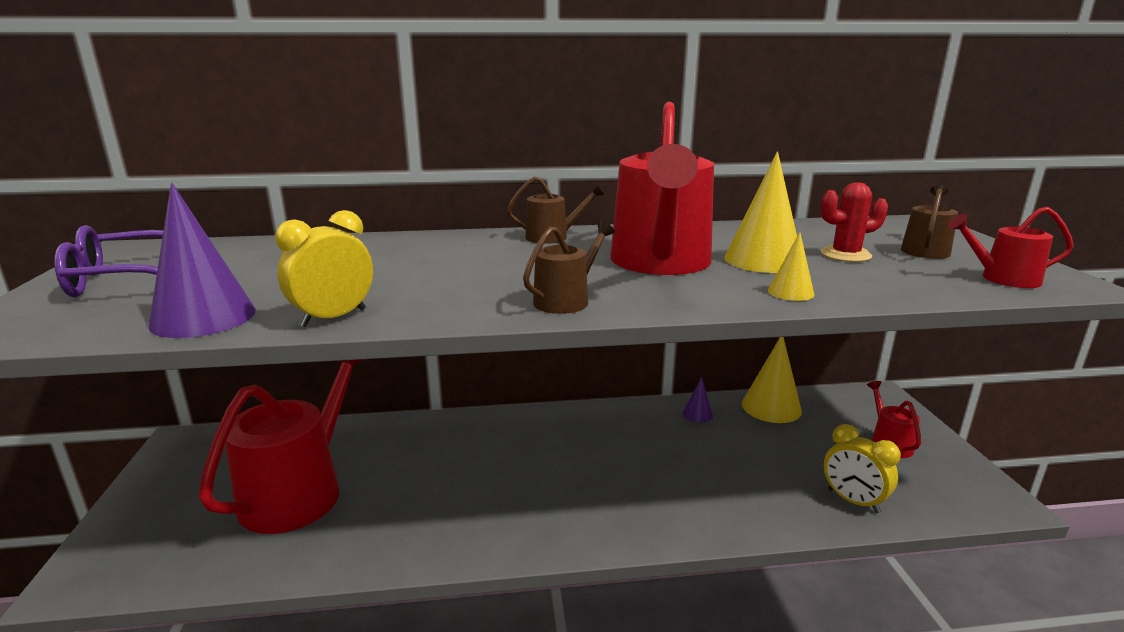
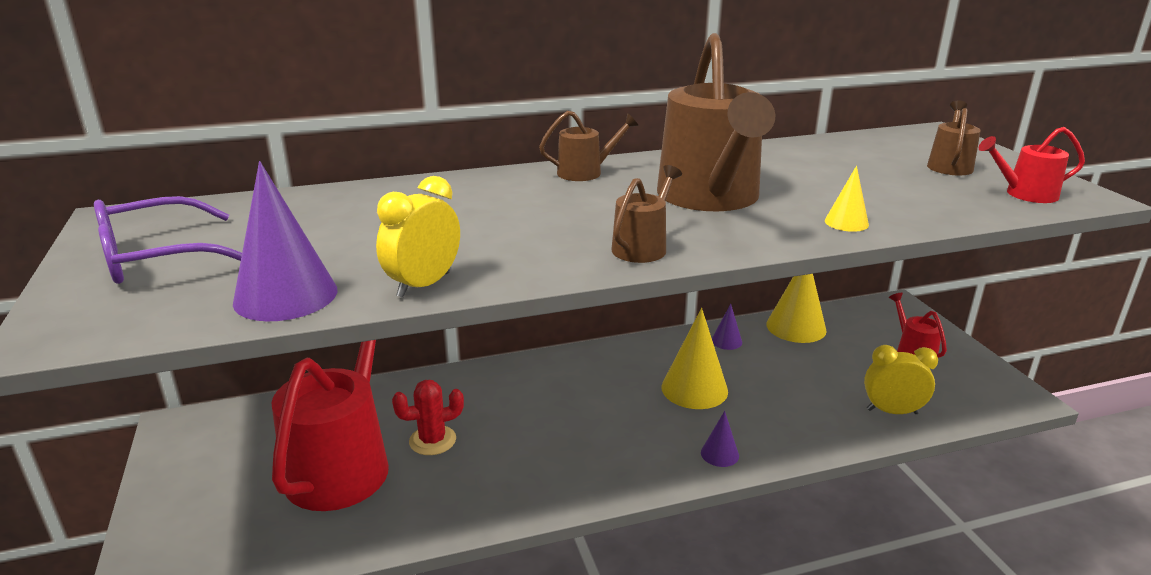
camera: 10 degrees left, 5 degrees up
(657, 524) = (719, 454): none -> purple cone
(660, 263) = (710, 197): red watering can -> brown watering can
(763, 260) = (806, 187): yellow cone -> yellow cone (694, 389)
(845, 255) = (880, 176): red cactus -> red cactus (432, 440)
(853, 501) = (892, 411): yellow clock -> yellow clock turned 150 degrees clockwise

